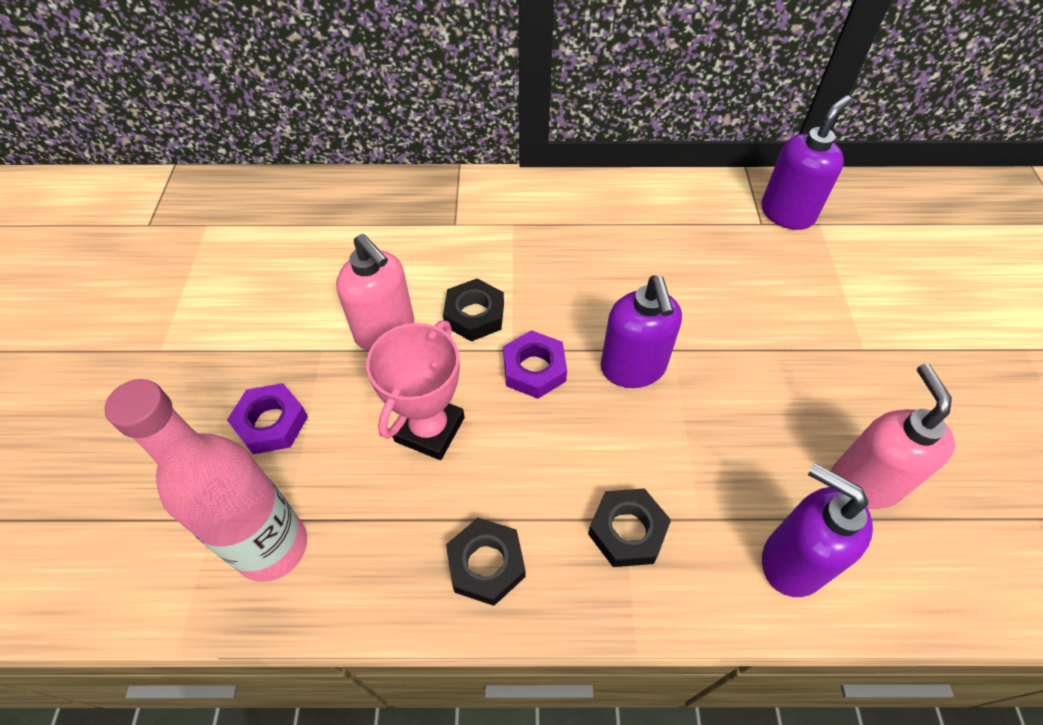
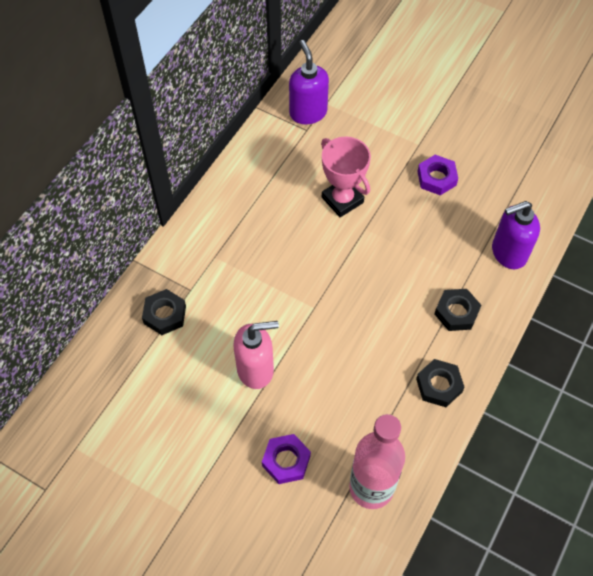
camera: 60 degrees left, 5 degrees up
(430, 429) = (343, 376): pink trophy -> pink trophy (342, 200)
(474, 315) = (275, 314): black nut -> black nut (165, 315)
(534, 369) = (335, 303): purple nut -> purple nut (436, 178)
(633, 368) = (365, 255): purple soap dispenser -> none
(864, 482) = (488, 197): pink soap dispenser -> none

